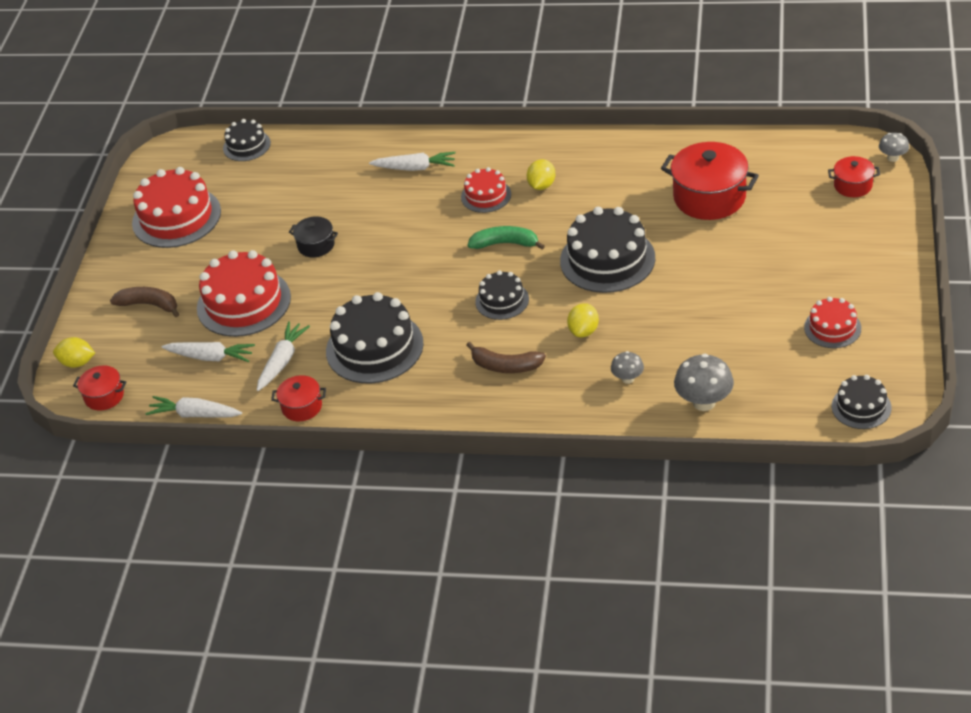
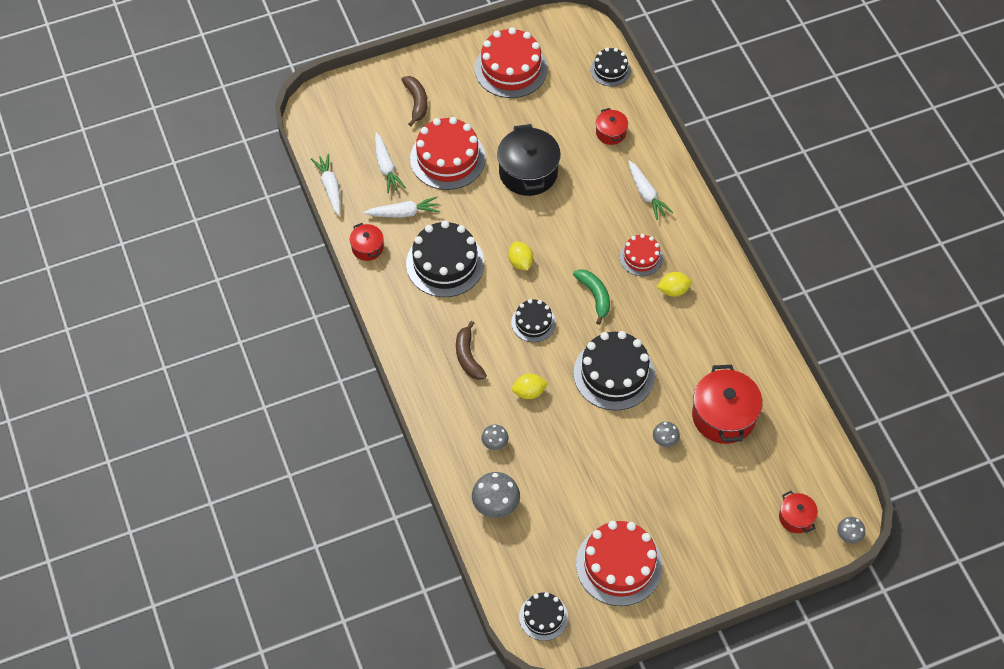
camera: 55 degrees right, 15 degrees up
(77, 363) = (342, 91): yellow lemon -> yellow lemon (520, 262)
(104, 396) = (320, 125): red pot -> red pot (611, 133)
(316, 245) = (528, 172): black pot -> black pot, size x1.90
(710, 247) = (665, 440): none -> grey mushroom
(832, 328) = (619, 565): red cake -> red cake, size x1.80

